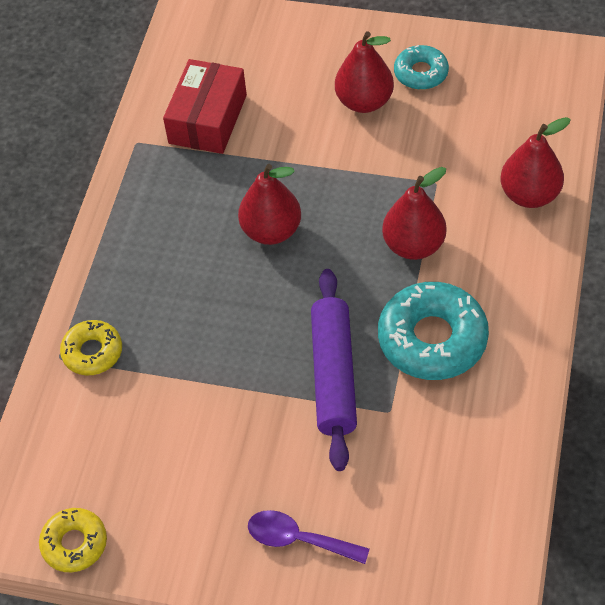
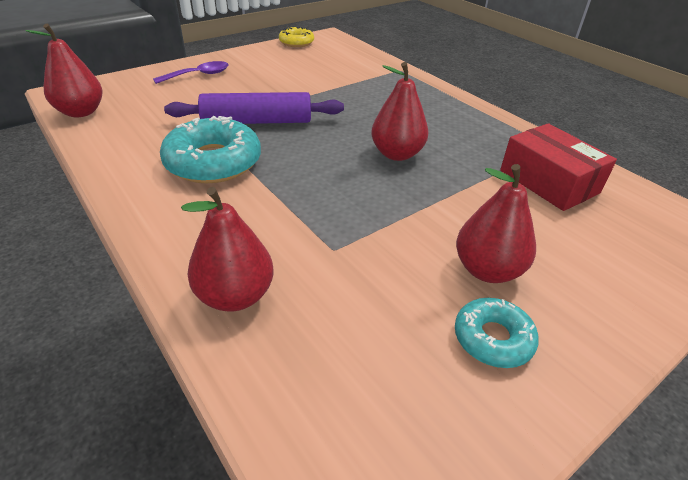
camera: 125 degrees right, 15 degrees down
(92, 352) = (390, 76): yellow donut -> none
(333, 375) = (257, 121): purple rolling pin -> purple rolling pin turned 45 degrees counterclockwise
(413, 245) = (292, 199): red pear -> red pear (81, 112)

